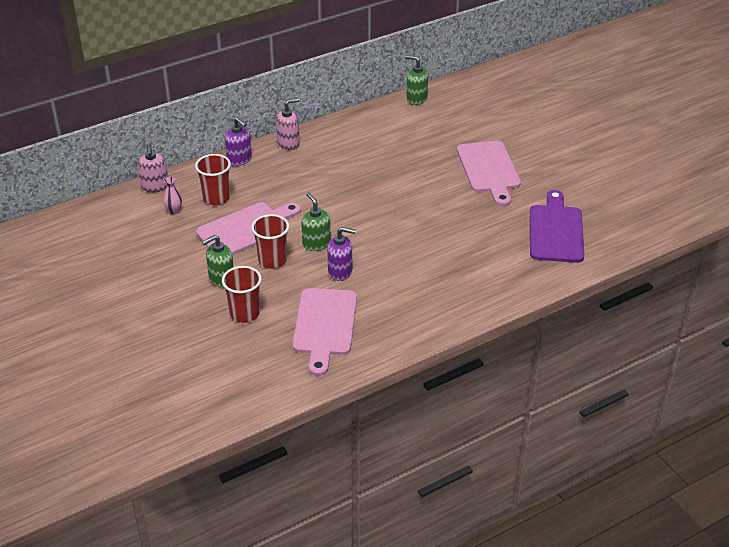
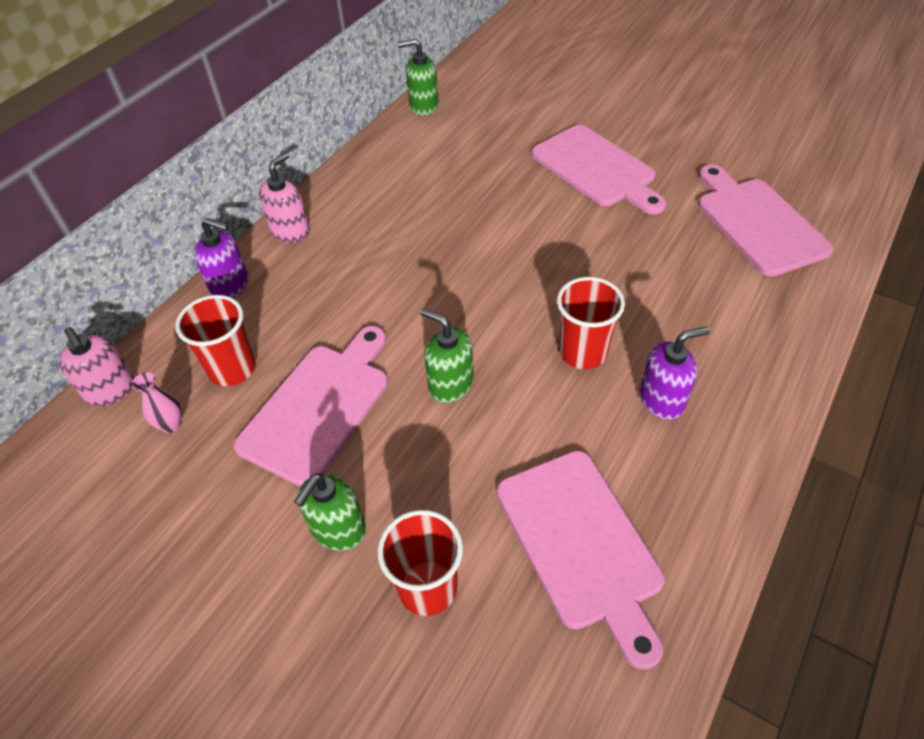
camera: 25 degrees left, 10 degrees up
(272, 260) = (402, 449): red cup -> red cup (583, 352)
(340, 271) = (526, 420): purple soap dispenser -> purple soap dispenser (662, 400)
(556, 231) = (757, 222): purple cutting board -> pink cutting board

